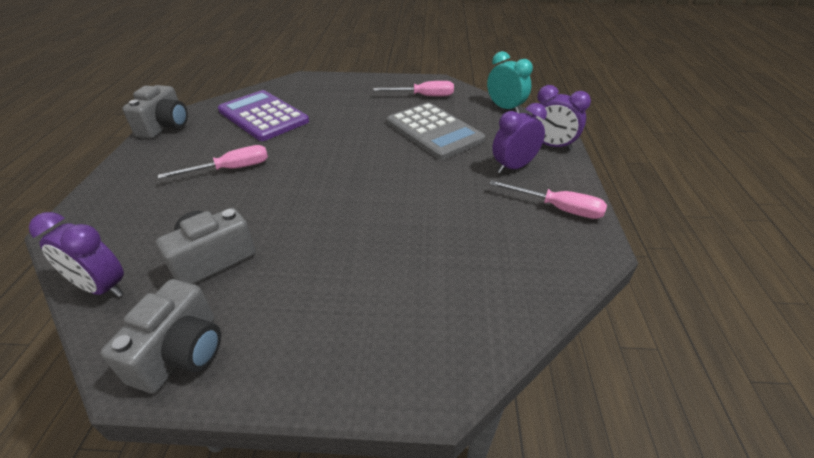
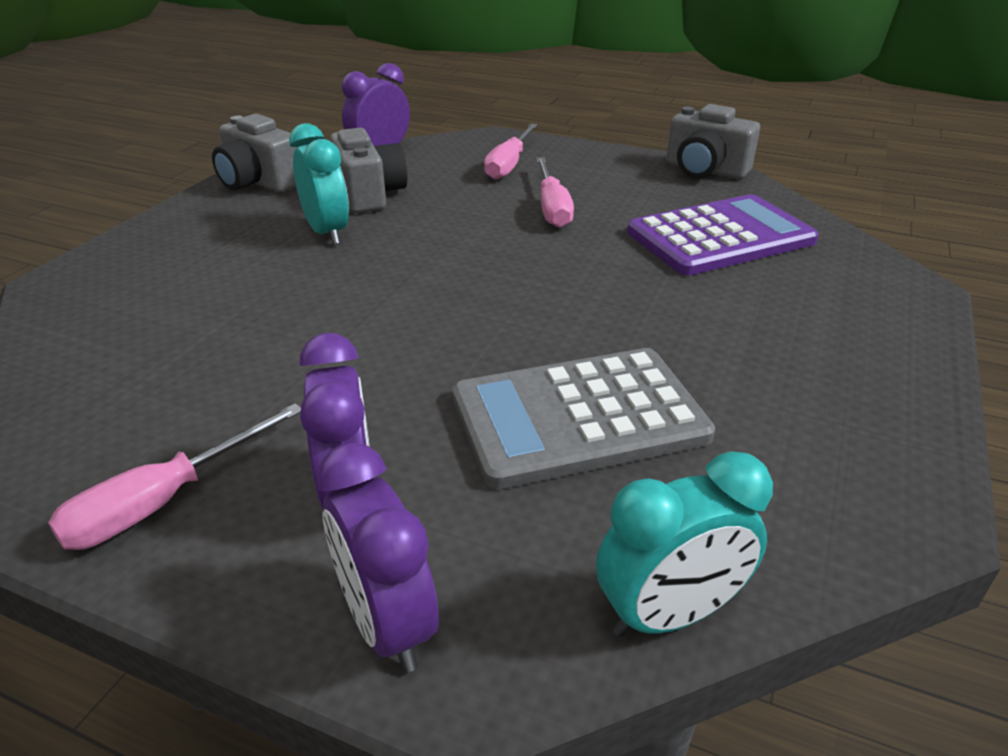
camera: 110 degrees right, 5 degrees down
(291, 257) = (327, 232): none -> turquoise clock
(423, 96) = (790, 451): pink screwdriver -> pink screwdriver (509, 165)
(551, 146) = (386, 623): purple clock -> purple clock turned 75 degrees counterclockwise

